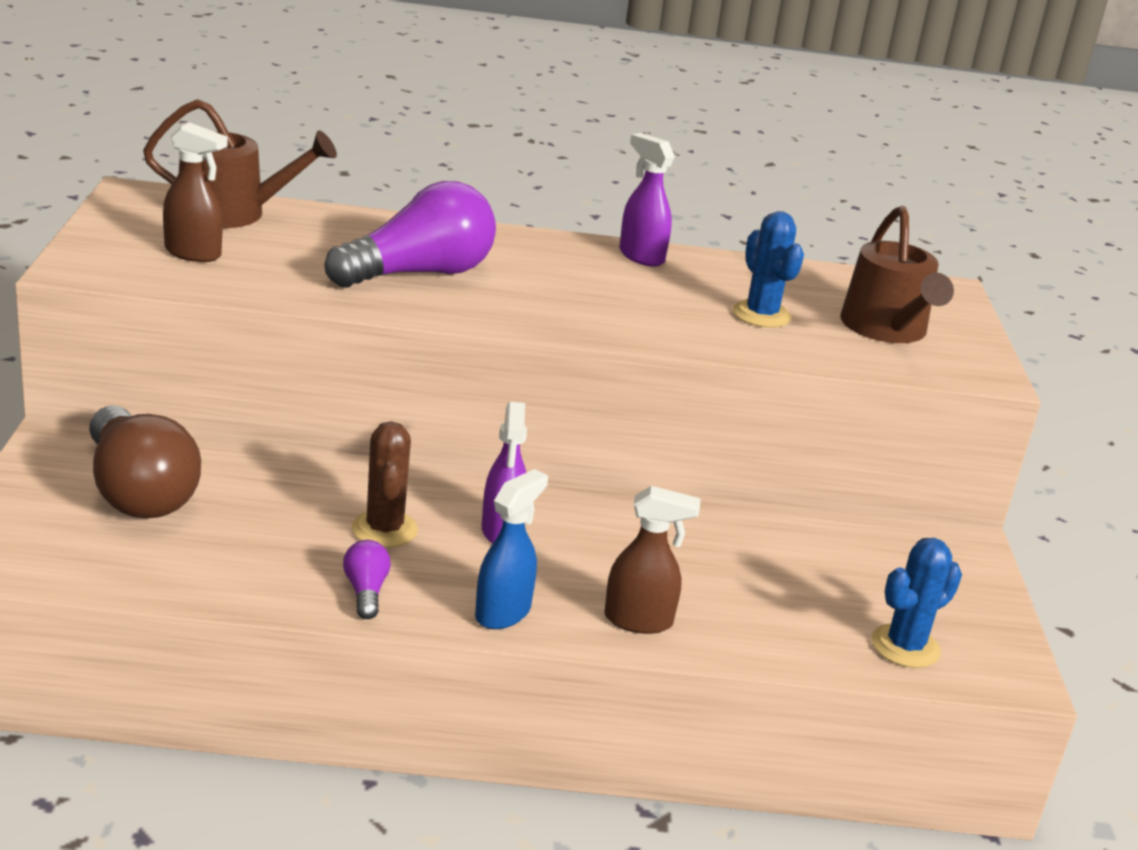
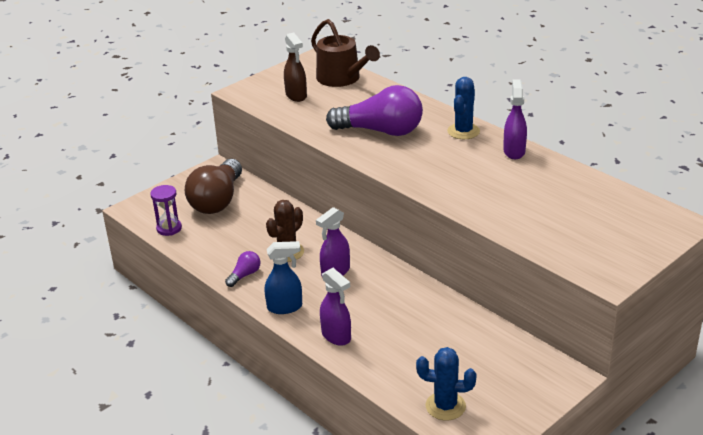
camera: 50 degrees right, 5 degrees up
(109, 569) = (169, 228): none -> purple hourglass
(639, 621) = (336, 336): brown spray bottle -> purple spray bottle
(761, 315) = (527, 203): blue cactus -> blue cactus (463, 131)
(887, 329) = (592, 233): brown watering can -> none

